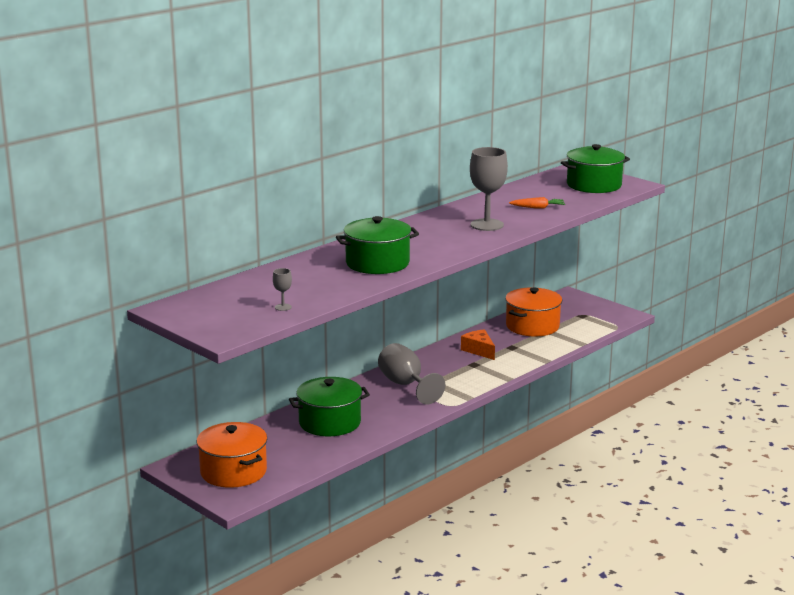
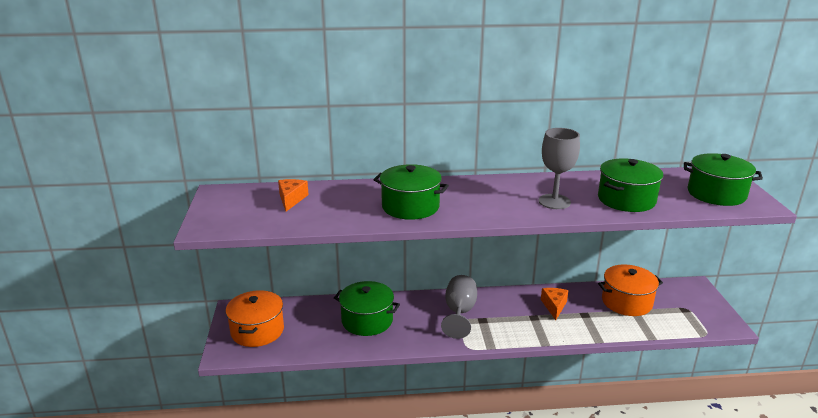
camera: 40 degrees right, 5 degrees up
(256, 291) = (291, 199): none -> orange cheese
(283, 307) = (281, 220): grey goblet -> none
(538, 208) = (626, 200): orange carrot -> green pot

